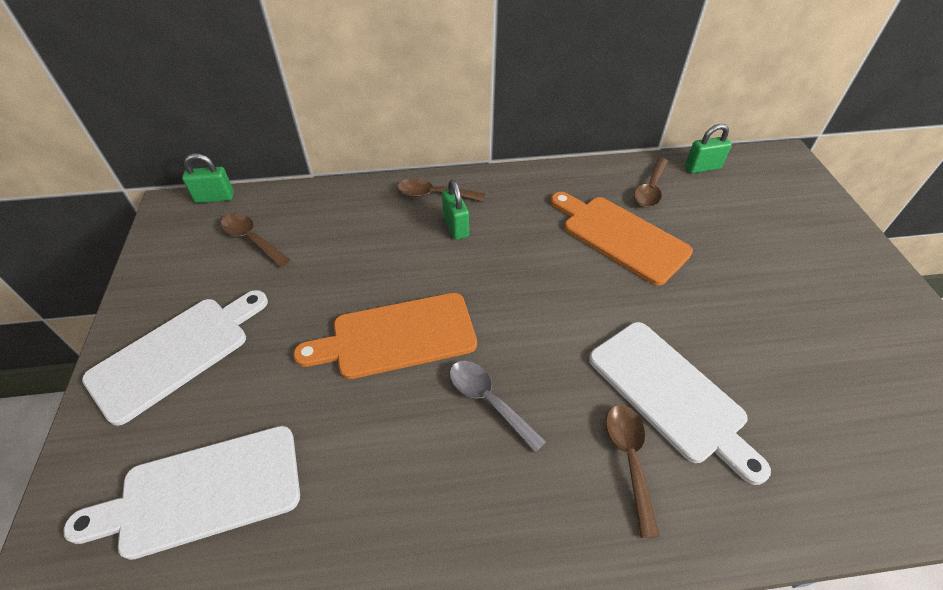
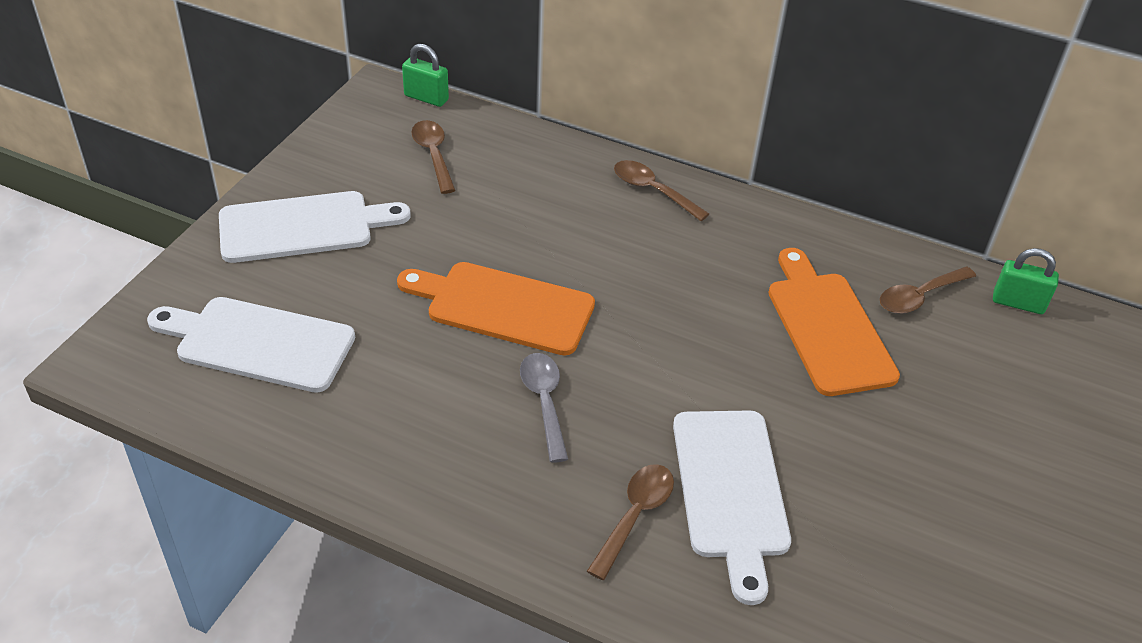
camera: 30 degrees right, 5 degrees down
(455, 226) = (648, 233): green padlock -> none

